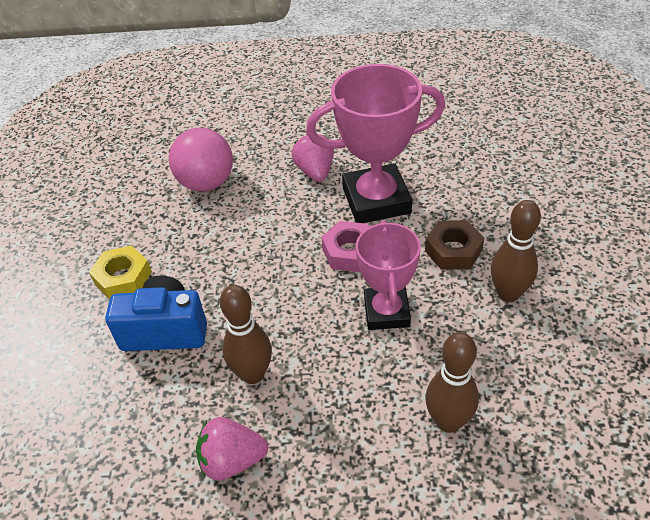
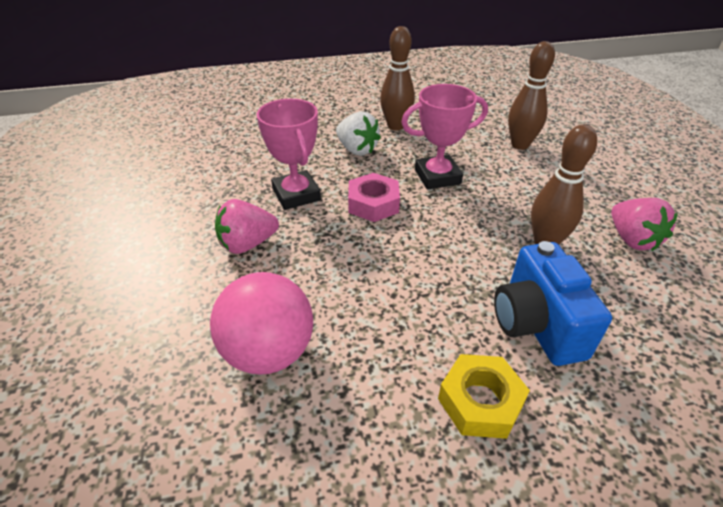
camera: 105 degrees left, 5 degrees down
(376, 200) = (296, 195): pink trophy -> pink trophy, size x0.64
(453, 250) = (357, 149): brown nut -> white strawberry

